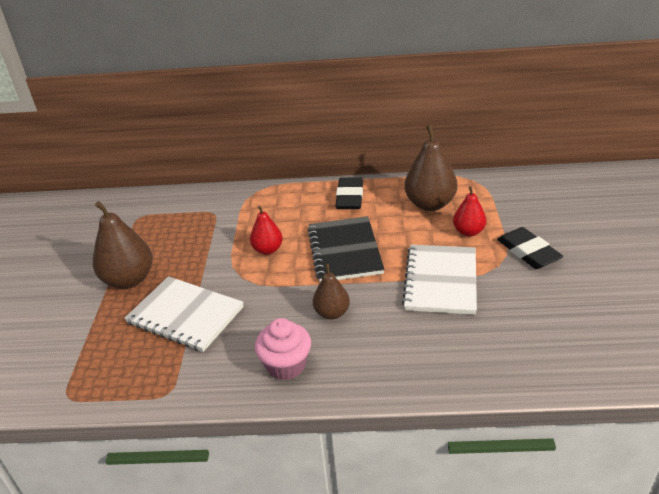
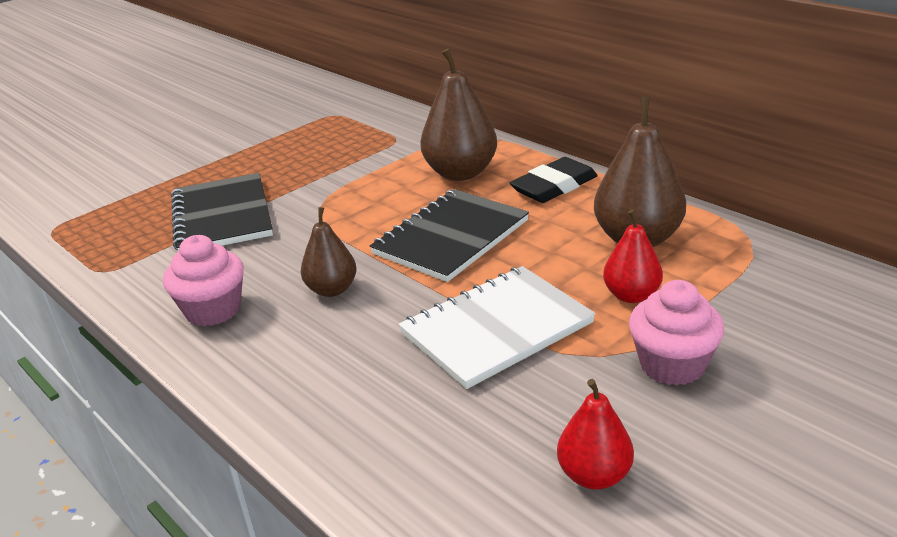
camera: 45 degrees right, 5 degrees down
(129, 280) = (237, 163): brown pear -> brown pear (460, 173)
(185, 315) = (222, 216): white notebook -> black notebook
(268, 250) = (382, 197): red pear -> red pear (594, 475)
(528, 252) = (672, 365): black eraser -> pink cupcake

